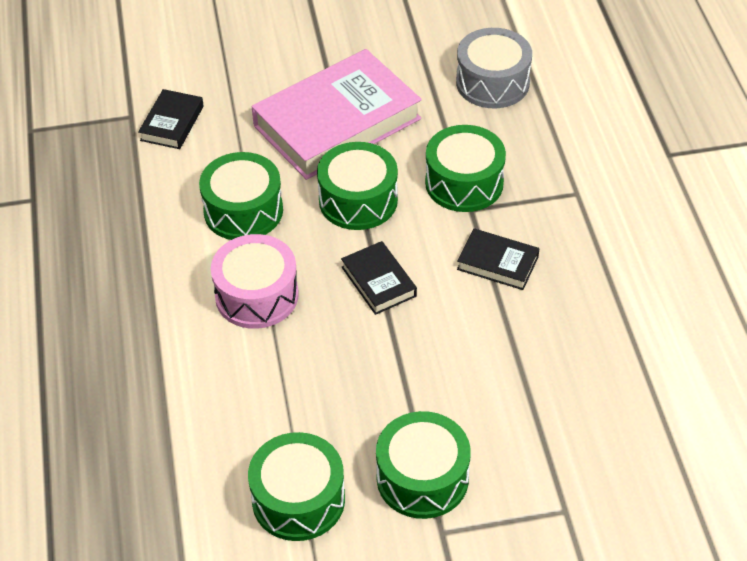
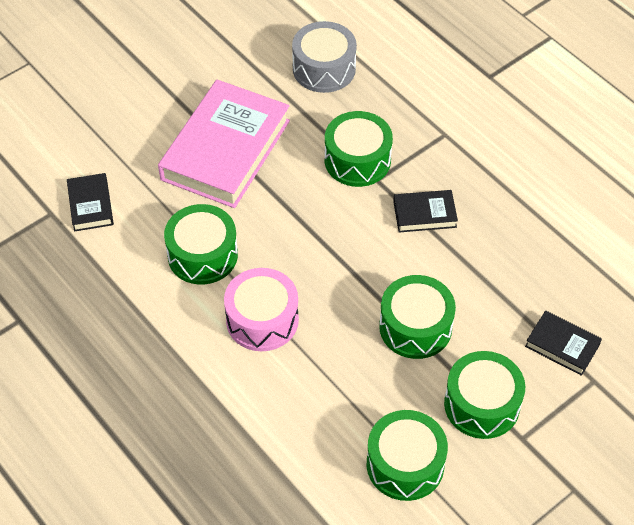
camera: 30 degrees left, 5 degrees up
(358, 200) = (287, 208): green drum -> green drum (415, 327)
(378, 281) = (347, 267): black book -> black book (562, 345)

